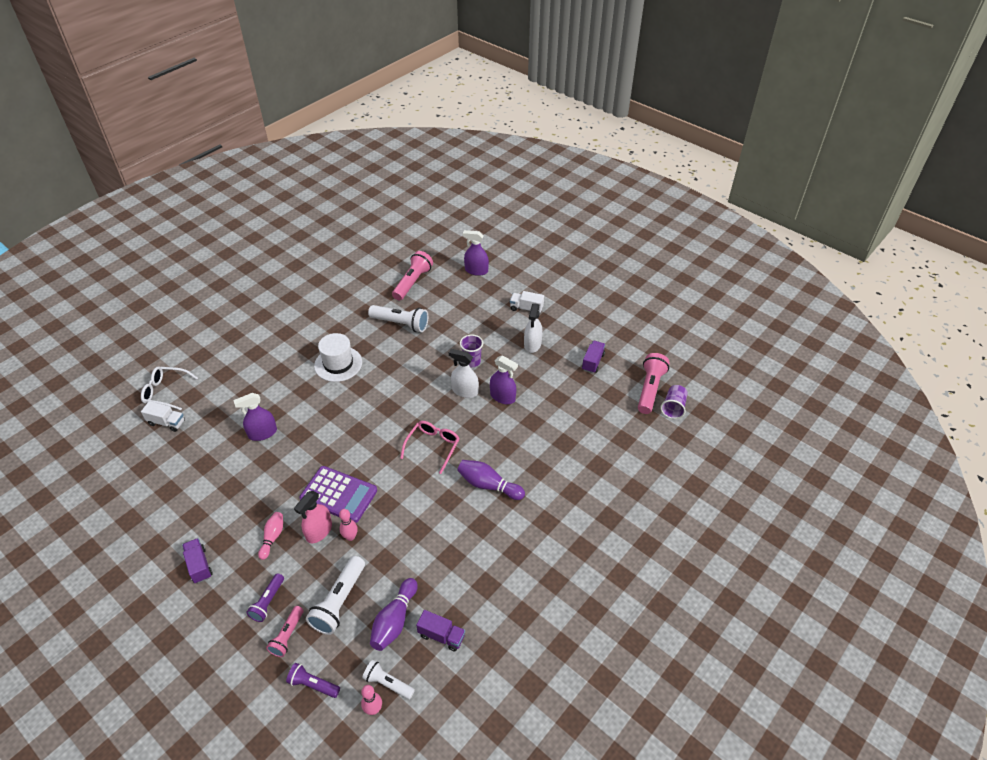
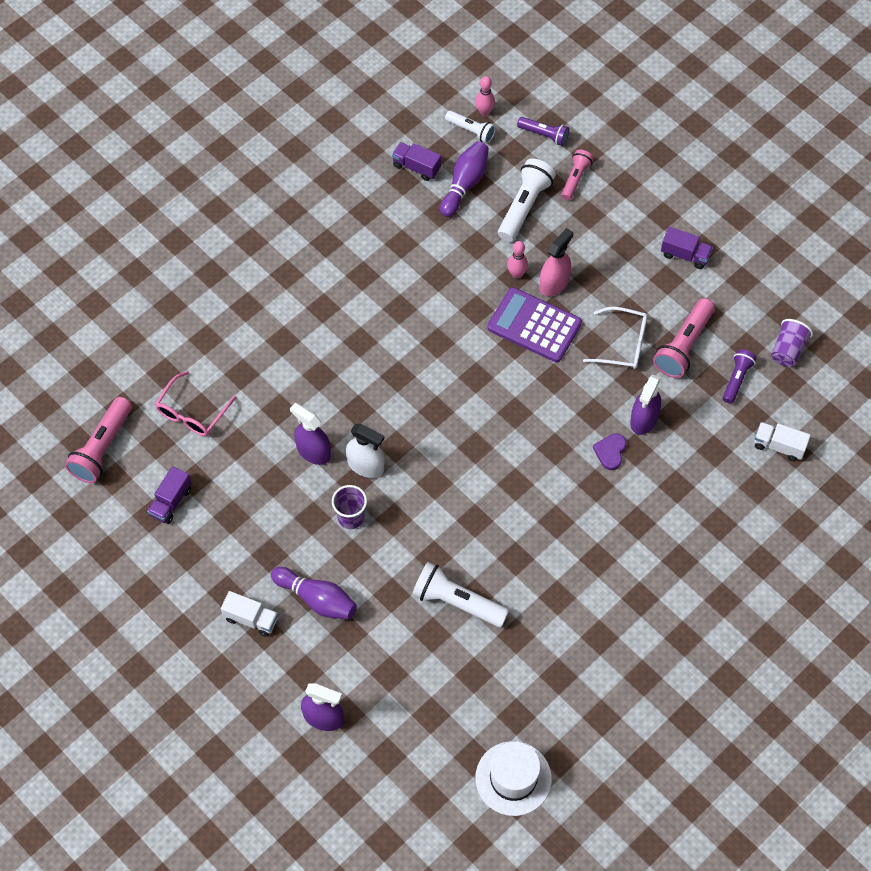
camera: 175 degrees left, 15 degrees up
(166, 392) = (796, 498): white glasses -> white glasses (623, 344)
(199, 565) = (685, 255): purple truck -> purple truck turned 45 degrees counterclockwise
(262, 433) = (644, 419): purple spray bottle -> purple spray bottle turned 135 degrees clockwise
(268, 602) = (601, 212): purple flashlight -> purple flashlight (736, 379)
(273, 537) = (607, 280): pink bowling pin -> none
(291, 410) = (610, 452): none -> purple heart
(338, 364) = (551, 529): white hat -> white hat (513, 778)
(412, 282) = (436, 696): pink flashlight -> pink flashlight (683, 346)
(433, 446) = (415, 382): pink glasses -> pink glasses (192, 412)
(488, 485) = (349, 324): purple bowling pin -> purple bowling pin (317, 599)
(532, 344) = (254, 542): white spray bottle -> none
(673, 408) = (80, 415): purple cup -> purple cup (787, 350)

